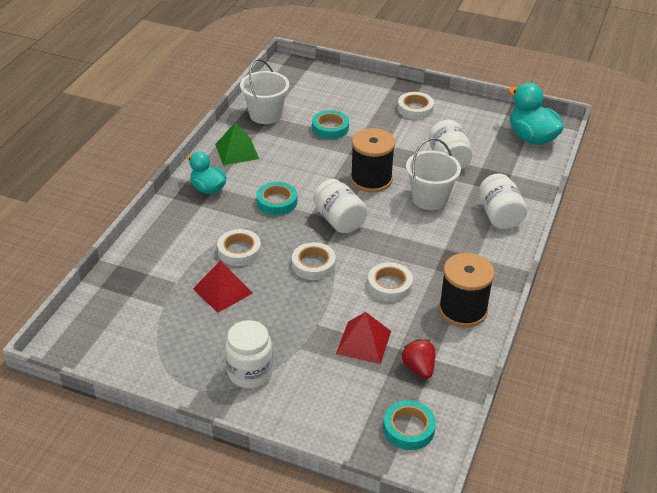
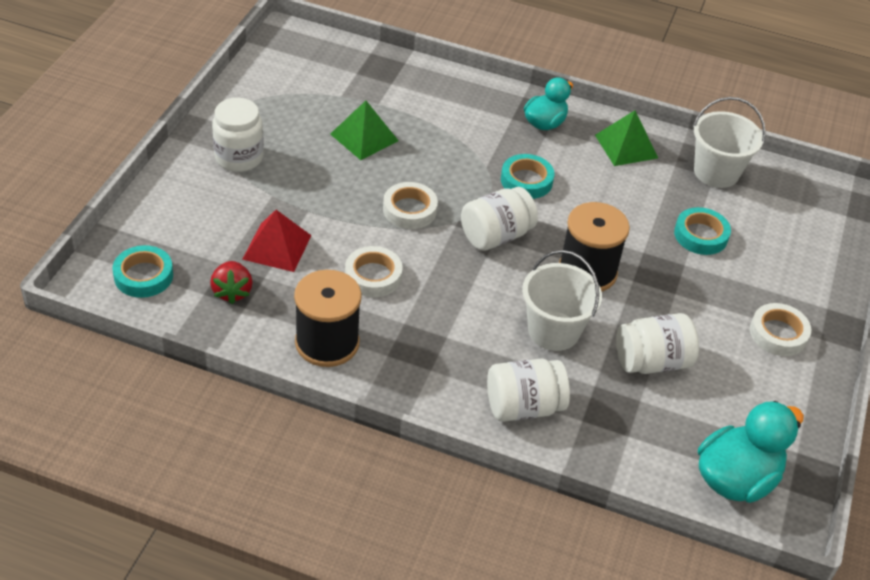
camera: 85 degrees right, 5 degrees up
(223, 291) = (364, 137): red pyramid -> green pyramid
(239, 251) = (431, 149): white tape -> none
(419, 368) = (232, 292): red strawberry -> red strawberry turned 105 degrees clockwise

